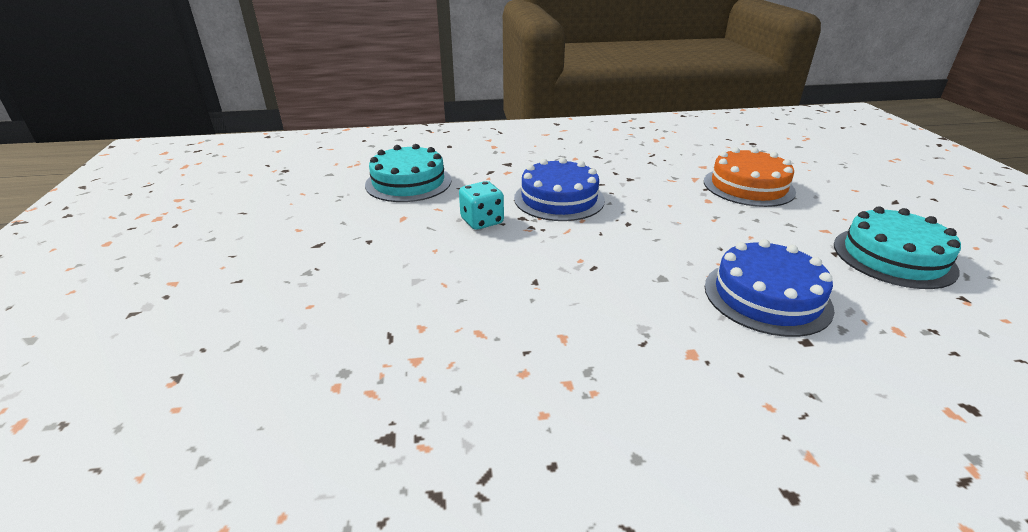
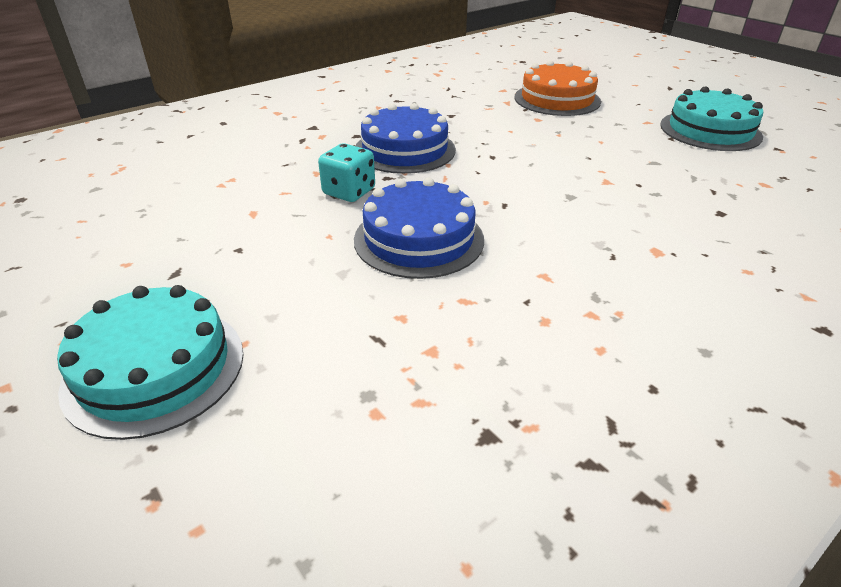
camera: 30 degrees left, 5 degrees up
(408, 182) = (216, 173): turquoise cake -> turquoise cake (155, 368)
(767, 296) = (661, 186): blue cake -> blue cake (419, 239)

